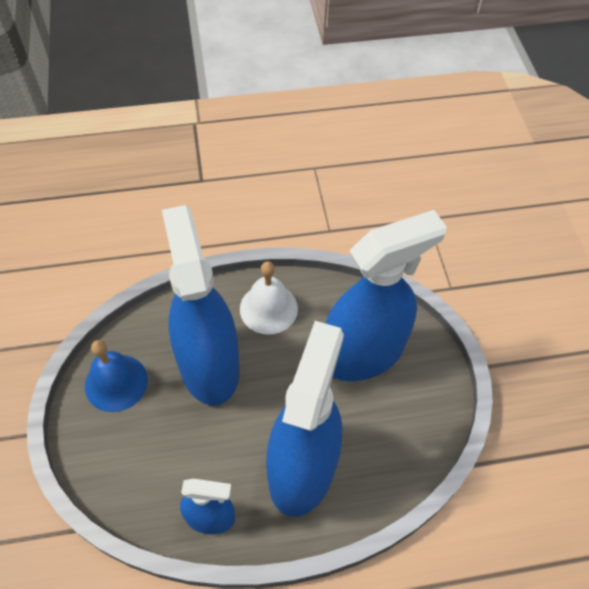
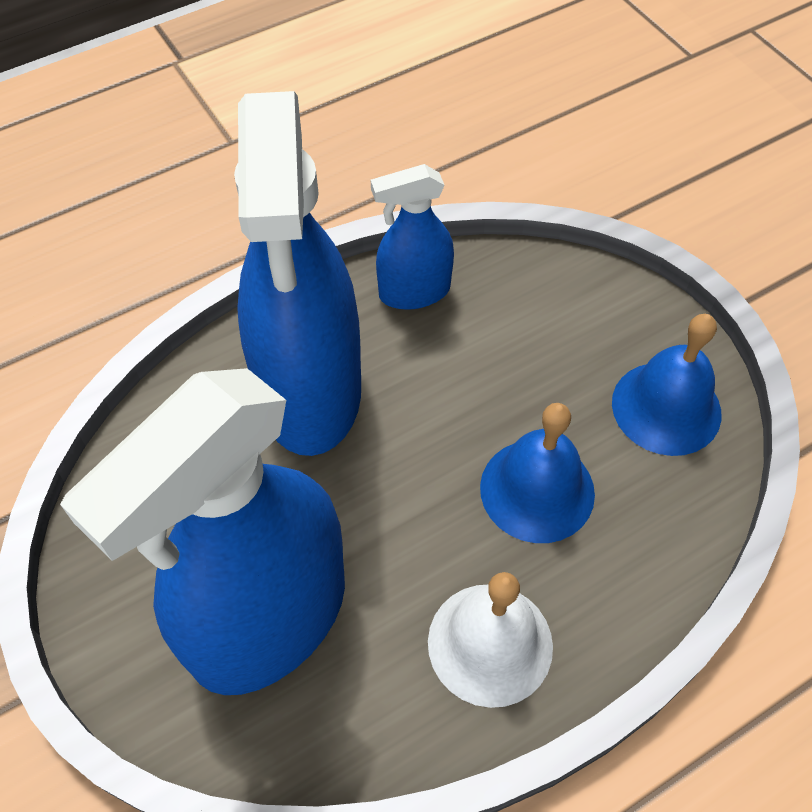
camera: 160 degrees right, 0 degrees up
(209, 365) = (537, 490): blue spray bottle -> blue bell

